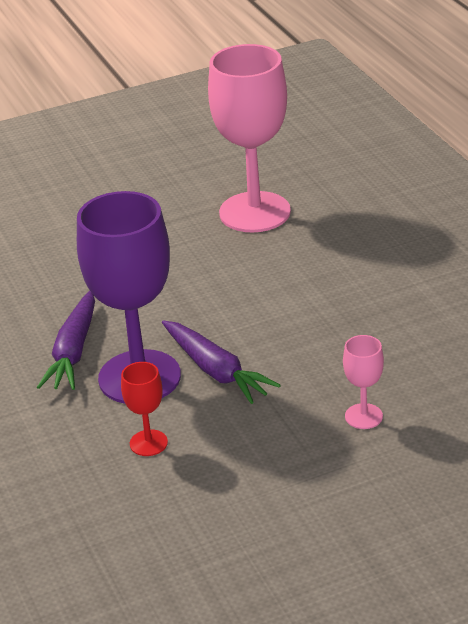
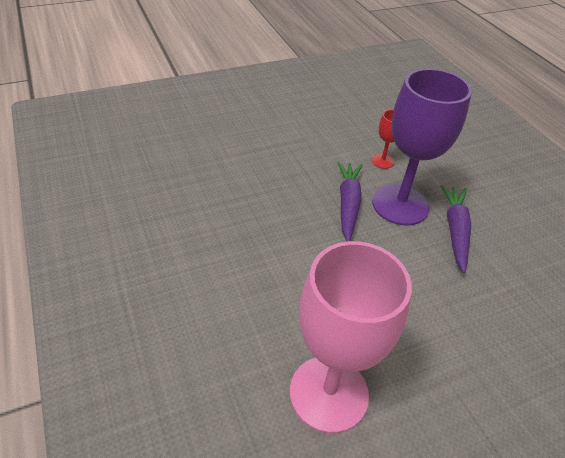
camera: 175 degrees right, 10 degrees up
(216, 371) = (348, 204): purple carrot -> purple carrot turned 45 degrees clockwise
(363, 416) = (253, 164): pink goblet -> none

